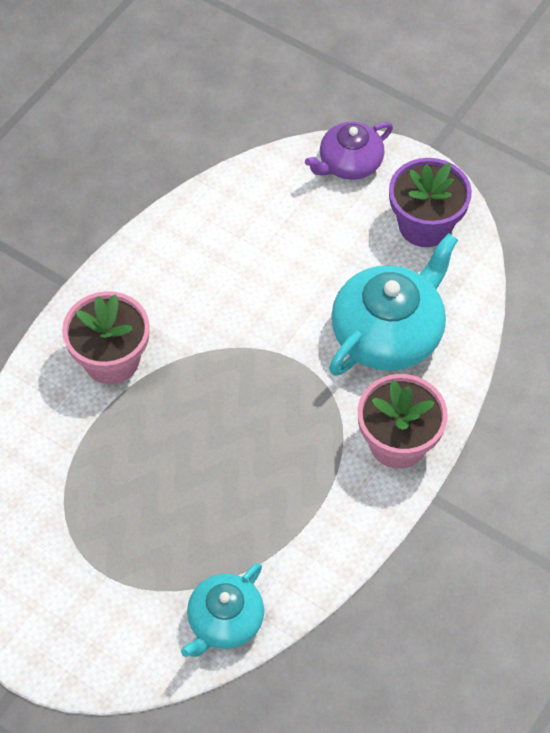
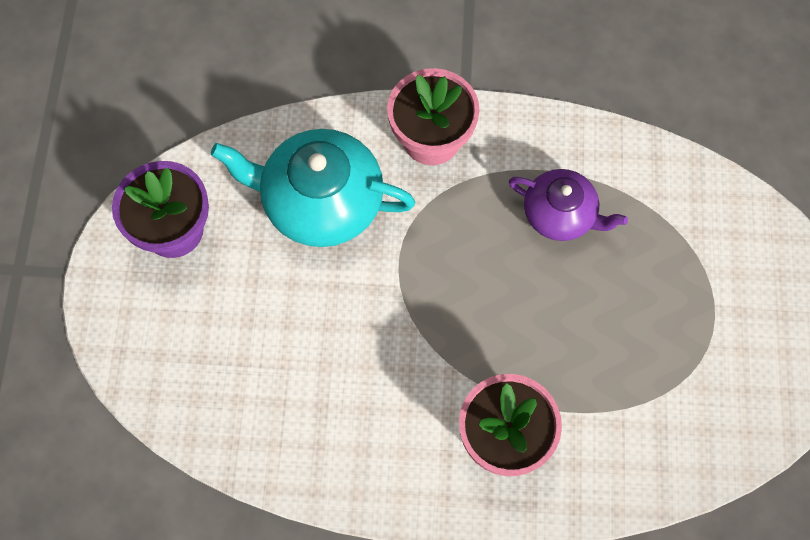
camera: 120 degrees left, 10 degrees up
(224, 621) = (684, 188): turquoise teapot -> none
(349, 163) = (129, 341): purple teapot -> purple teapot (560, 214)

